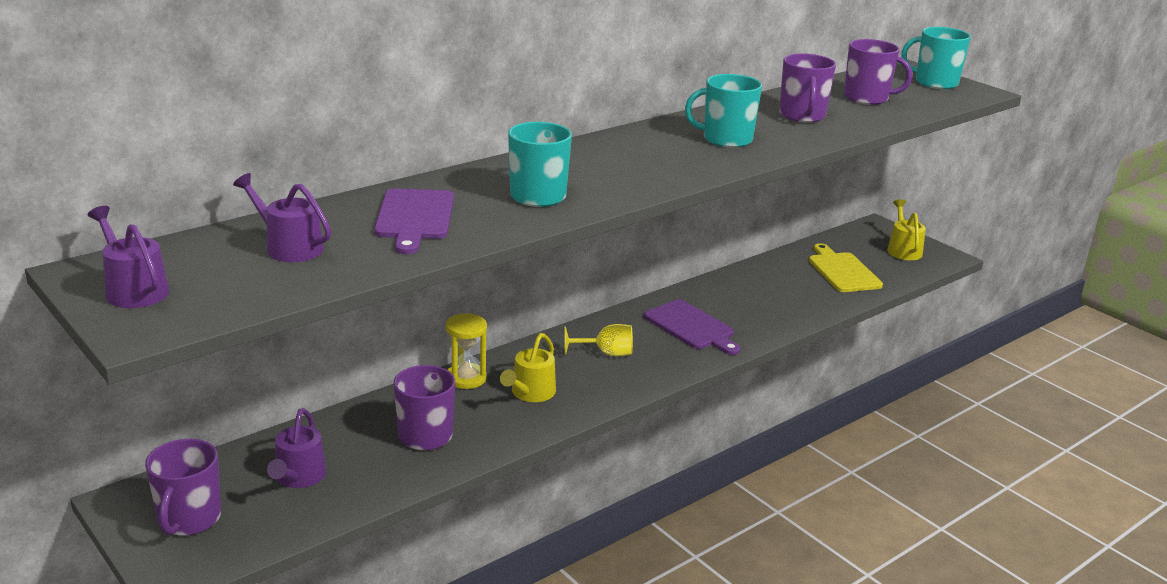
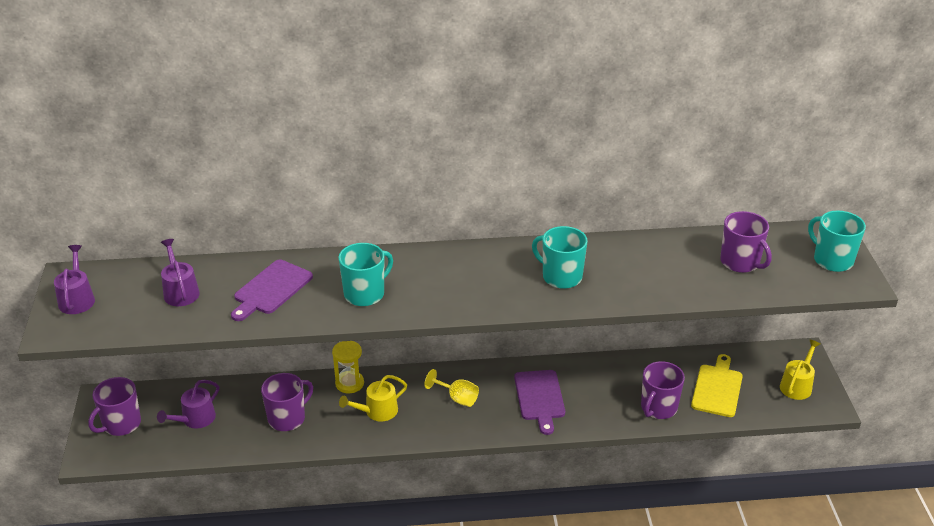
camera: 35 degrees right, 10 degrees up
(802, 116) = (656, 268): purple mug -> purple mug (658, 408)

